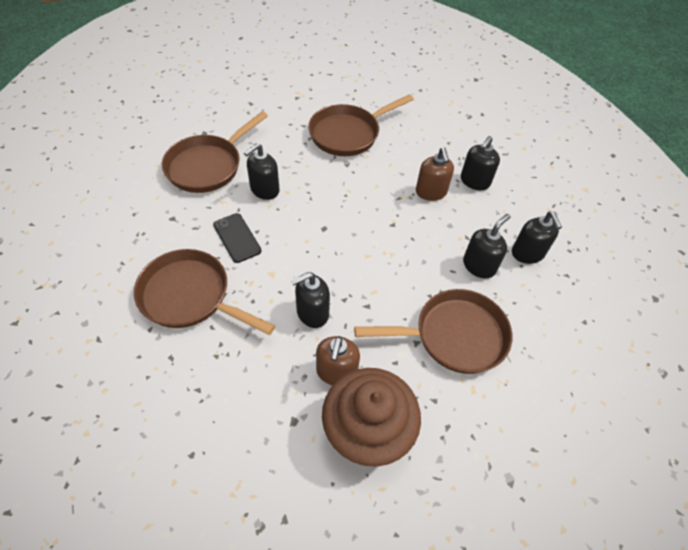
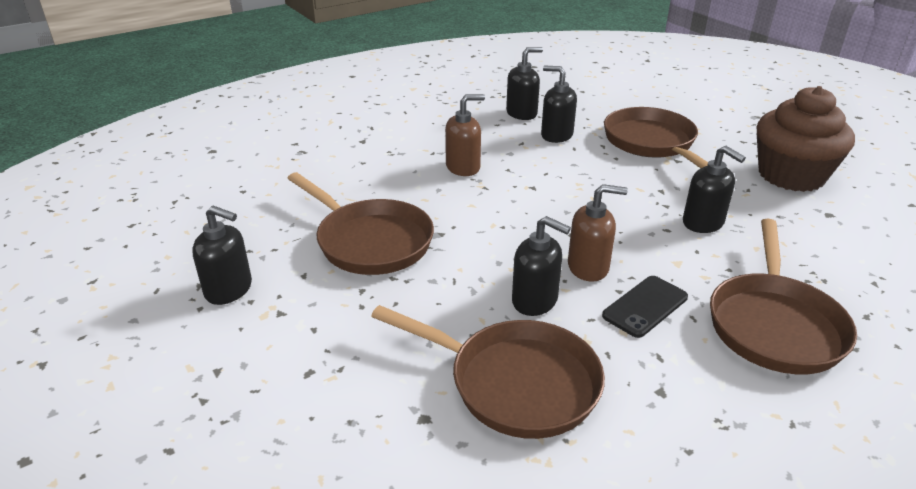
camera: 100 degrees left, 20 degrees down
(336, 372) = (754, 198): brown soap dispenser -> brown soap dispenser (588, 267)
(474, 181) = (430, 142): black soap dispenser -> black soap dispenser (229, 290)

